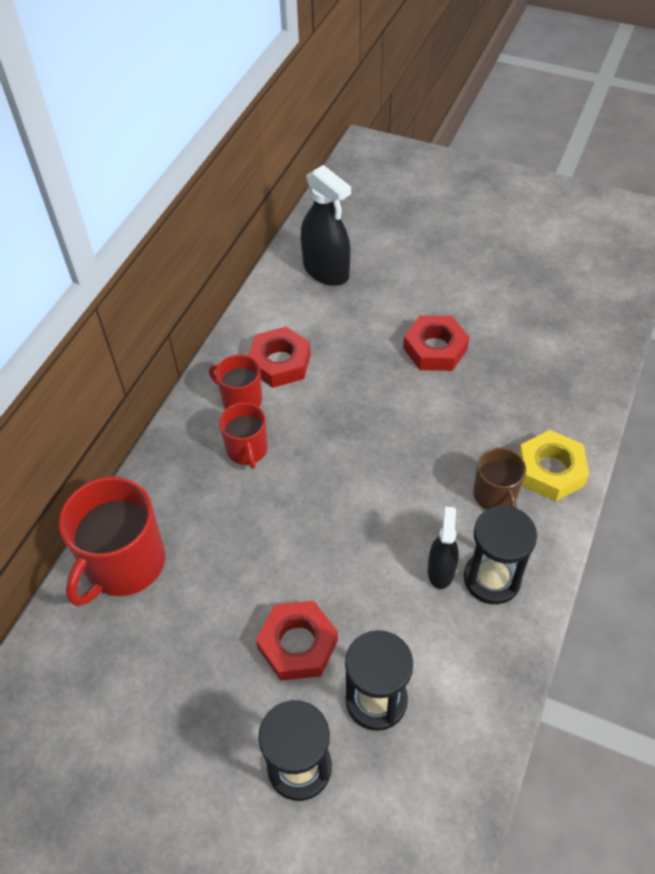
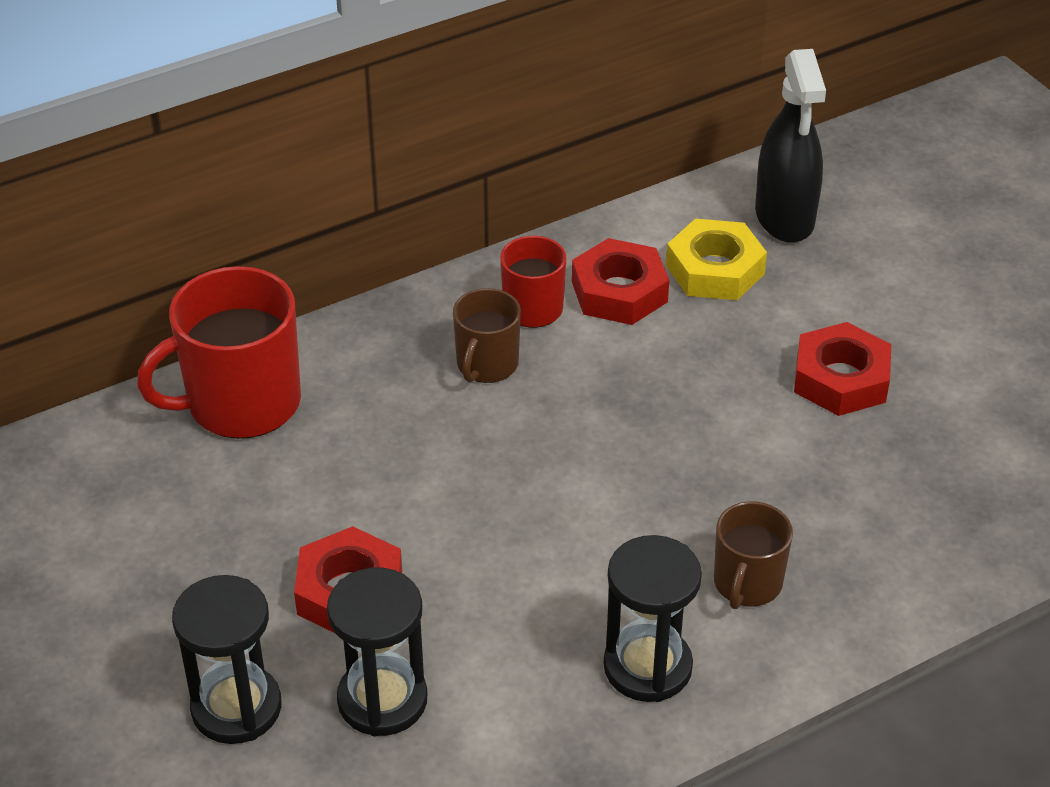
camera: 35 degrees right, 10 degrees down
(247, 450) = (486, 364): red mug -> brown mug
(441, 570) = (592, 620): black spray bottle -> none
(550, 470) = (853, 599): yellow nut -> yellow nut (715, 270)

